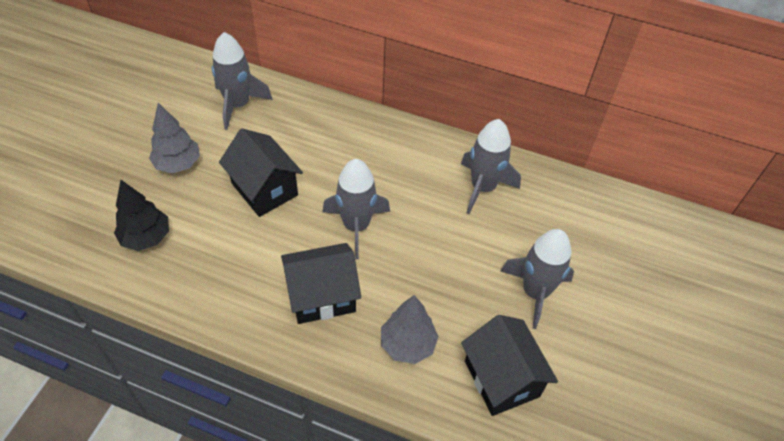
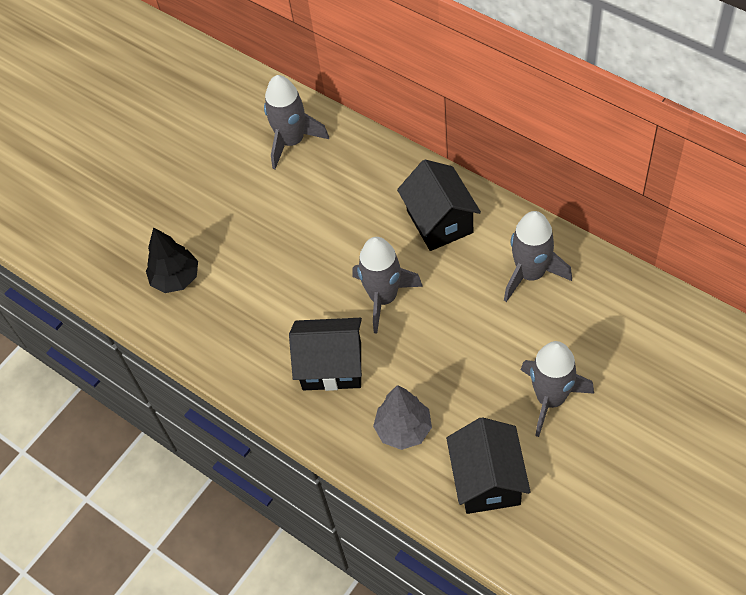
camera: 25 degrees right, 5 degrees up
(178, 164) = (219, 203): grey tree -> none
(264, 189) = (299, 243): black house -> black house (439, 221)

